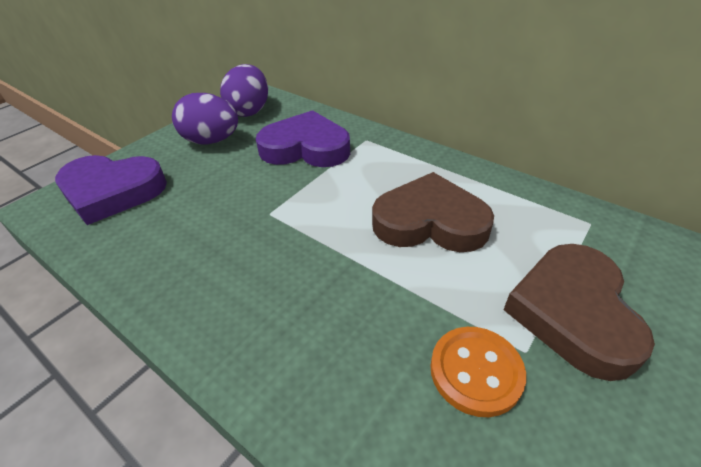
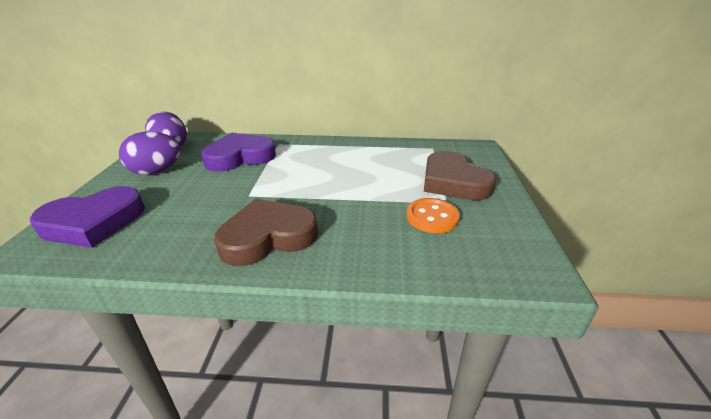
camera: 35 degrees left, 10 degrees down
(430, 221) = (355, 169): brown heart -> brown heart (268, 237)

